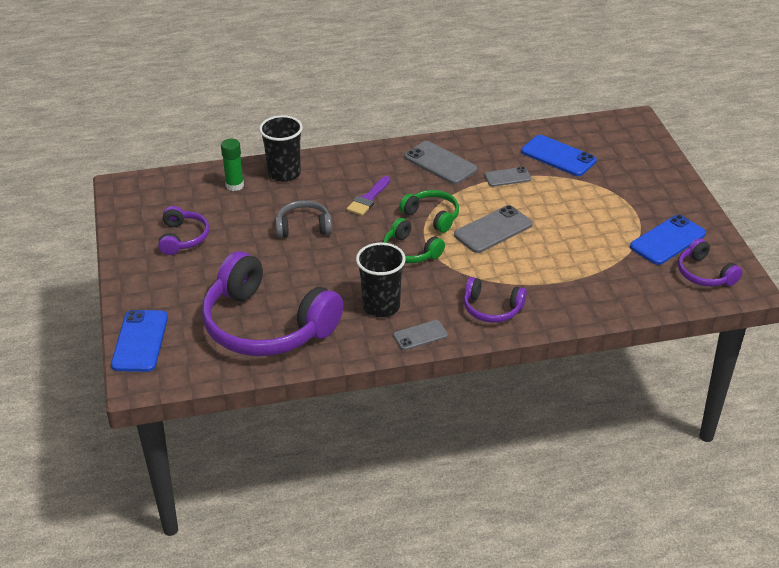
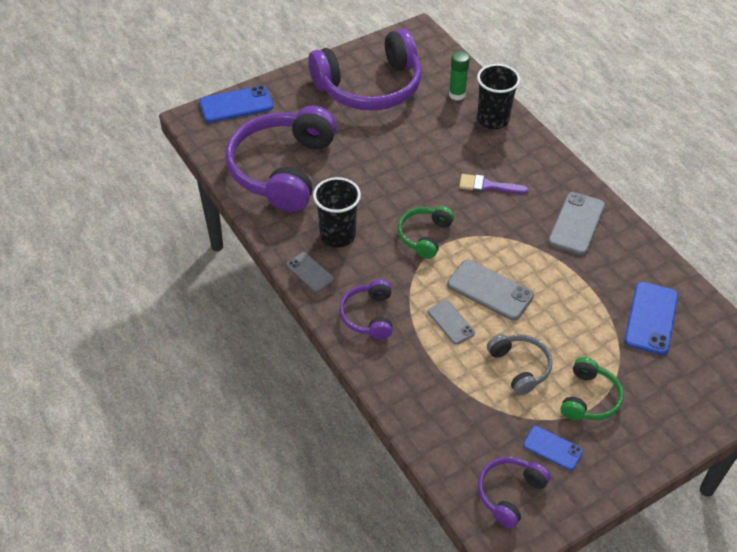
camera: 70 degrees right, 10 degrees up
(183, 238) = (370, 87): purple headphones -> purple headphones, size x2.11
(303, 227) = (422, 154): grey headphones -> grey headphones (520, 367)
(432, 216) = (486, 238): green headphones -> green headphones (589, 398)
(507, 177) = (585, 282): grey phone -> grey phone (451, 322)
(668, 240) = (552, 448): blue phone -> blue phone, size x0.61

